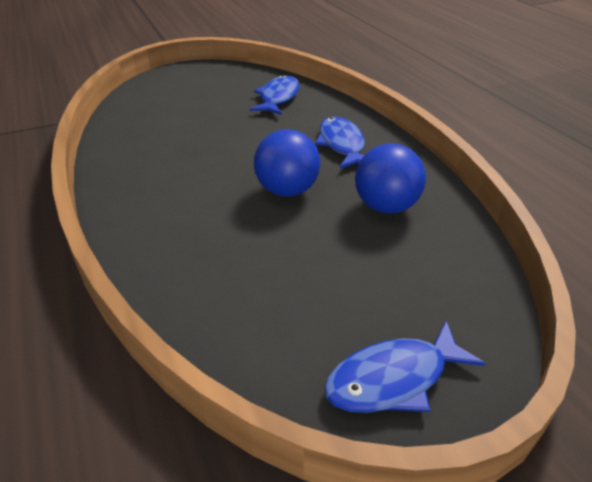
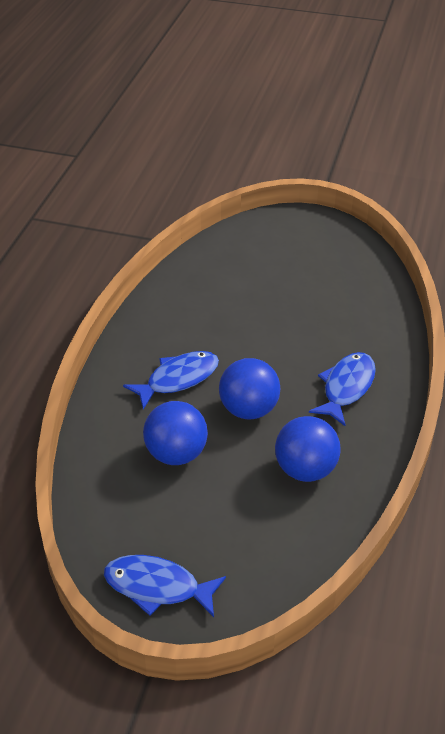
camera: 40 degrees right, 5 degrees up
(265, 253) = (176, 453): none -> blue ball
(278, 98) = (354, 300): blue fish -> blue fish (178, 379)

